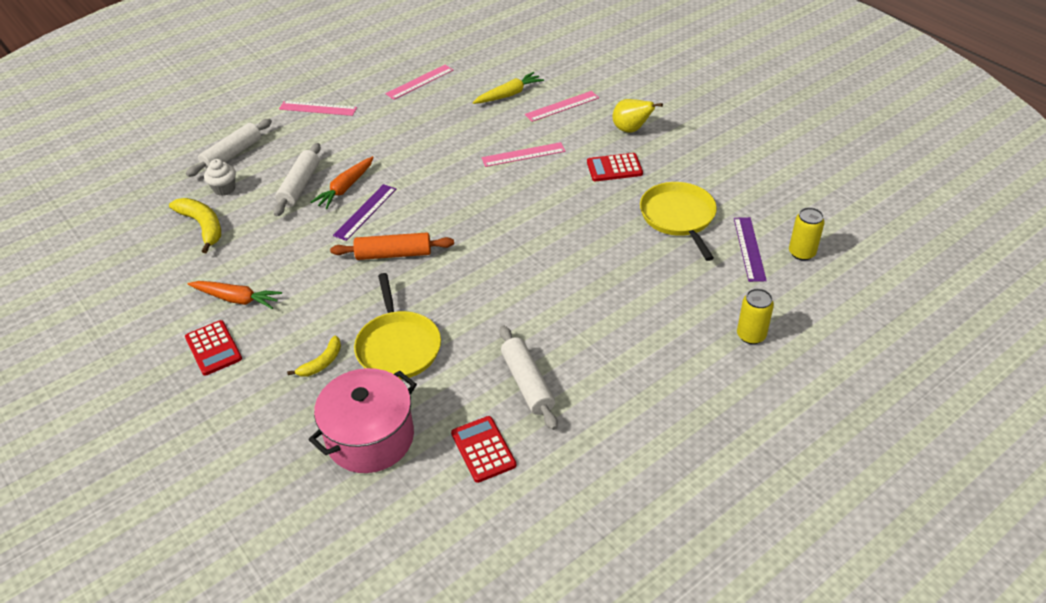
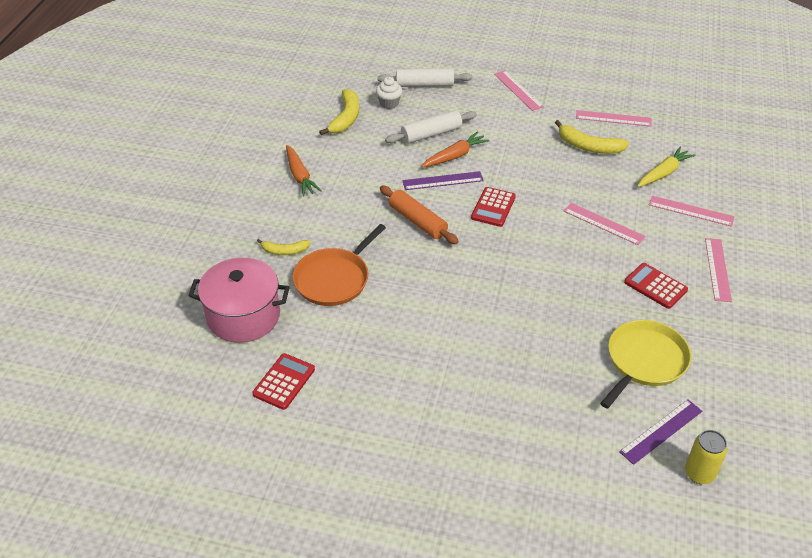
camera: 50 degrees right, 0 degrees up
(213, 348) = (250, 194): red calculator -> red calculator (493, 207)
(345, 188) = (455, 156): orange carrot -> orange carrot turned 150 degrees clockwise
(398, 346) = (334, 279): yellow pan -> orange pan
(433, 112) = (588, 146): none -> yellow banana
(509, 94) = (663, 173): yellow carrot -> yellow carrot turned 60 degrees counterclockwise
(527, 383) = (366, 370): white rolling pin -> none
(631, 130) = (717, 269): yellow pear -> pink ruler
(751, 335) = (555, 487): yellow can -> none

